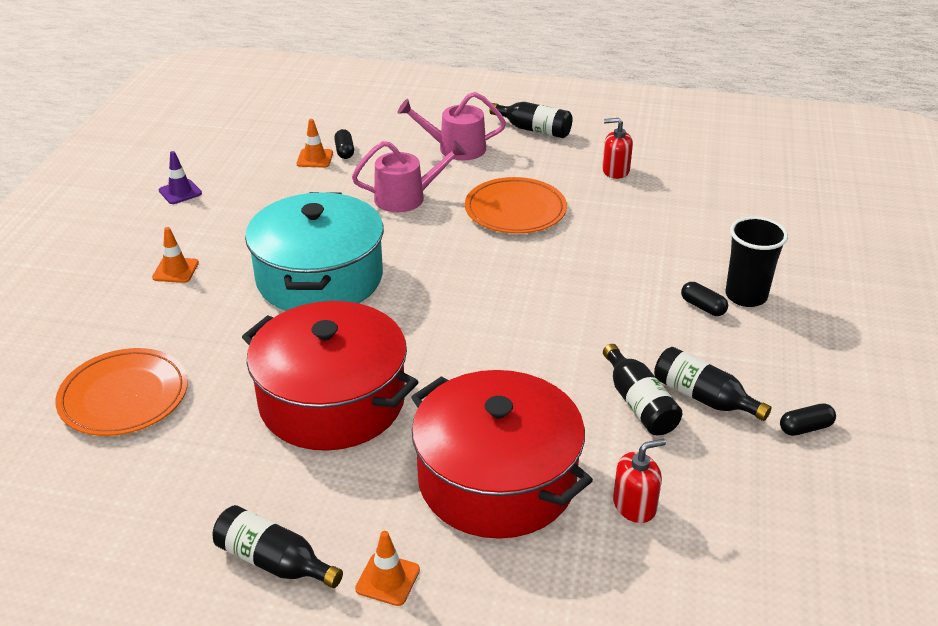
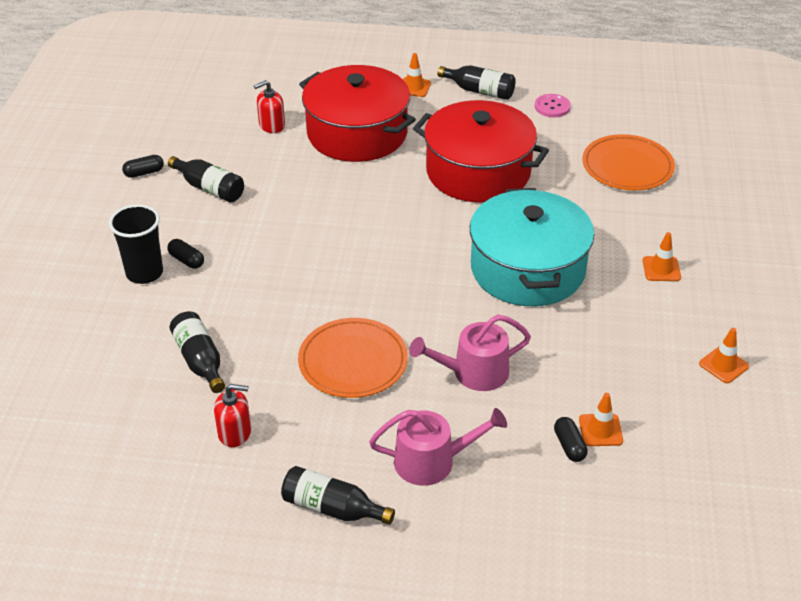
camera: 175 degrees right, 5 degrees up
(168, 515) = (552, 107): none -> pink button
(180, 192) = (723, 365): purple traffic cone -> orange traffic cone
(639, 403) = (257, 182): black bottle -> black bottle (200, 360)

